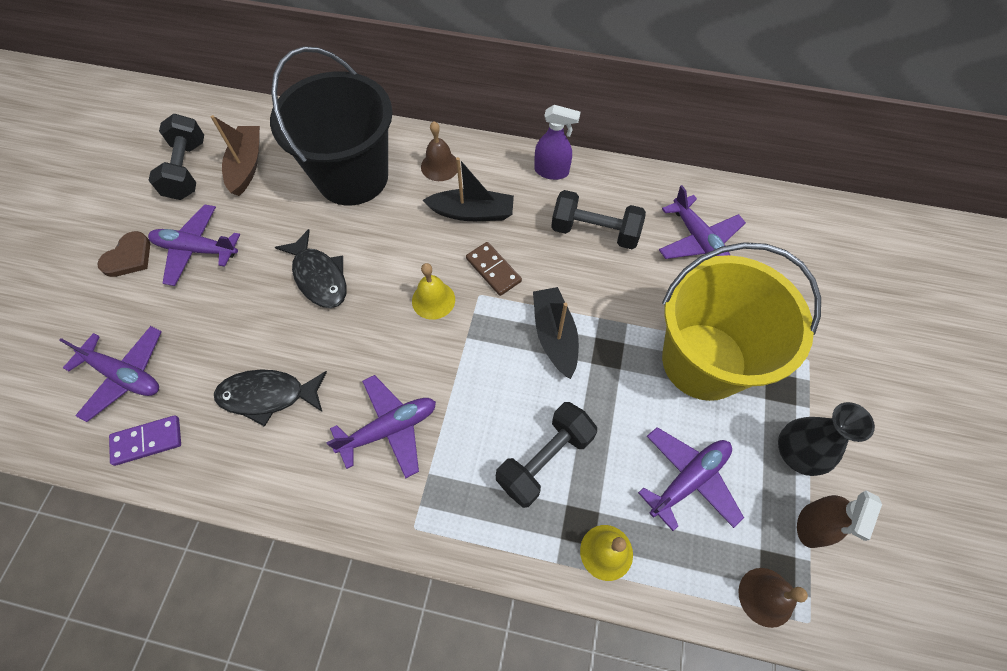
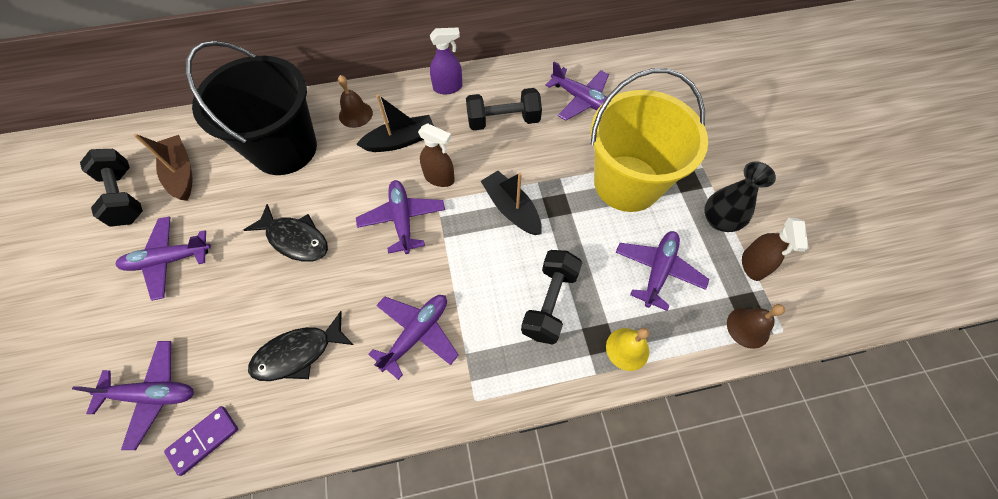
camera: 25 degrees left, 0 degrees up
(129, 257) = (104, 292): brown heart -> none
(433, 300) = (402, 219): yellow bell -> purple plane
(493, 270) = (439, 178): brown domino -> brown spray bottle

